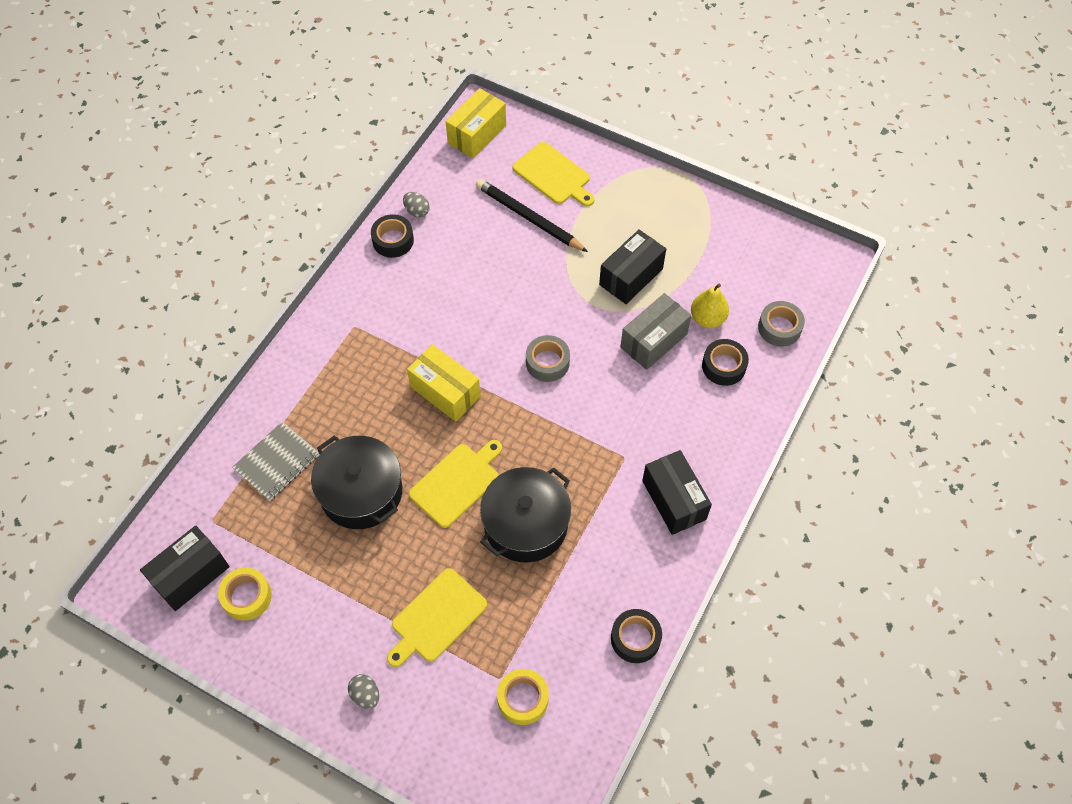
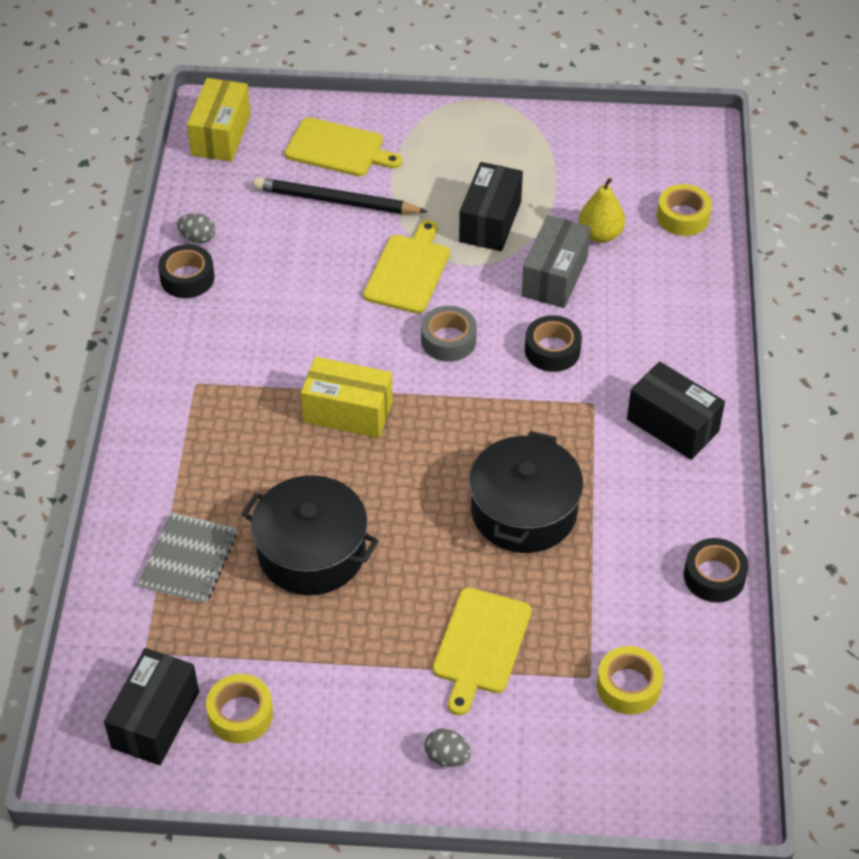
camera: 25 degrees left, 10 degrees down
(457, 483) = (419, 500): yellow cutting board -> yellow cutting board (408, 271)
(723, 366) = (646, 275): black tape -> black tape (552, 350)
(779, 328) = (683, 217): grey tape -> yellow tape

